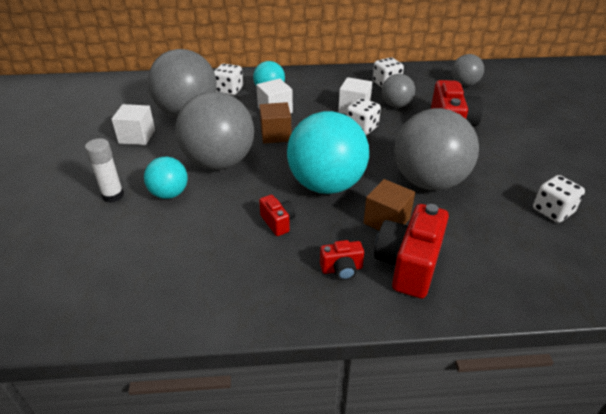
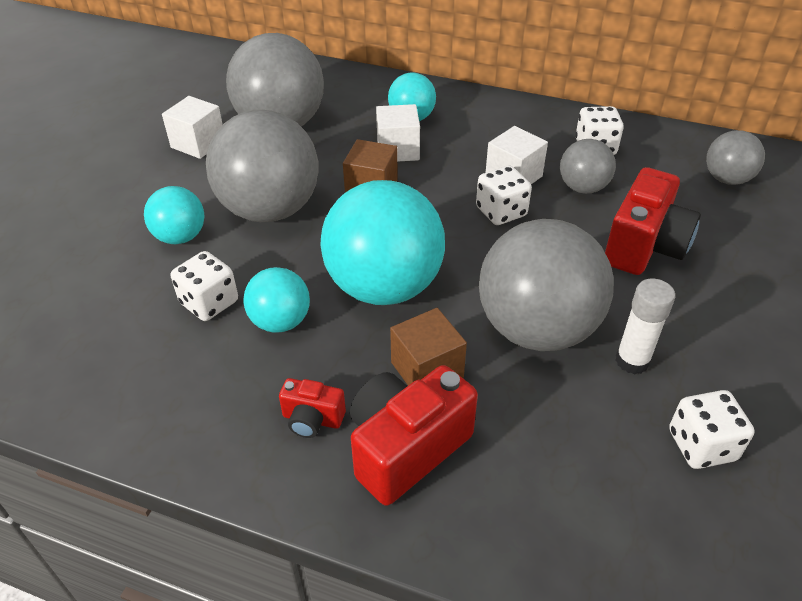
camera: 25 degrees right, 5 degrees up
(113, 196) = (117, 219): white glue stick -> white glue stick (632, 361)
(229, 90) = (359, 103): white dice -> white dice (209, 303)
(278, 222) = (280, 322): red camera -> turquoise ball

